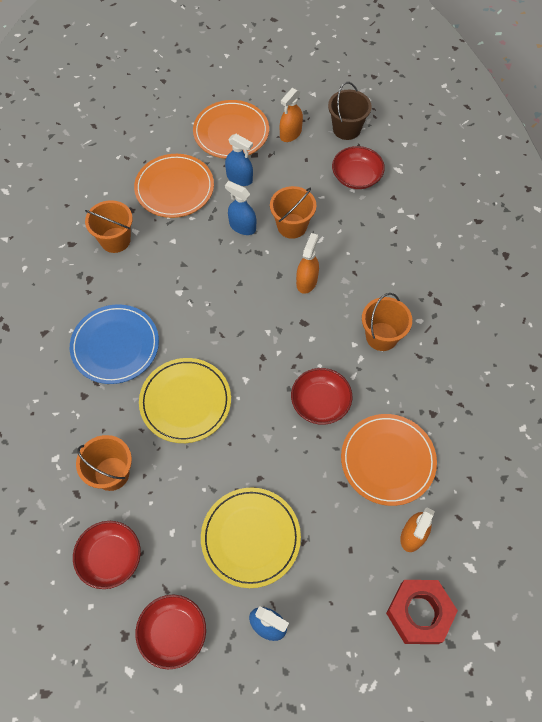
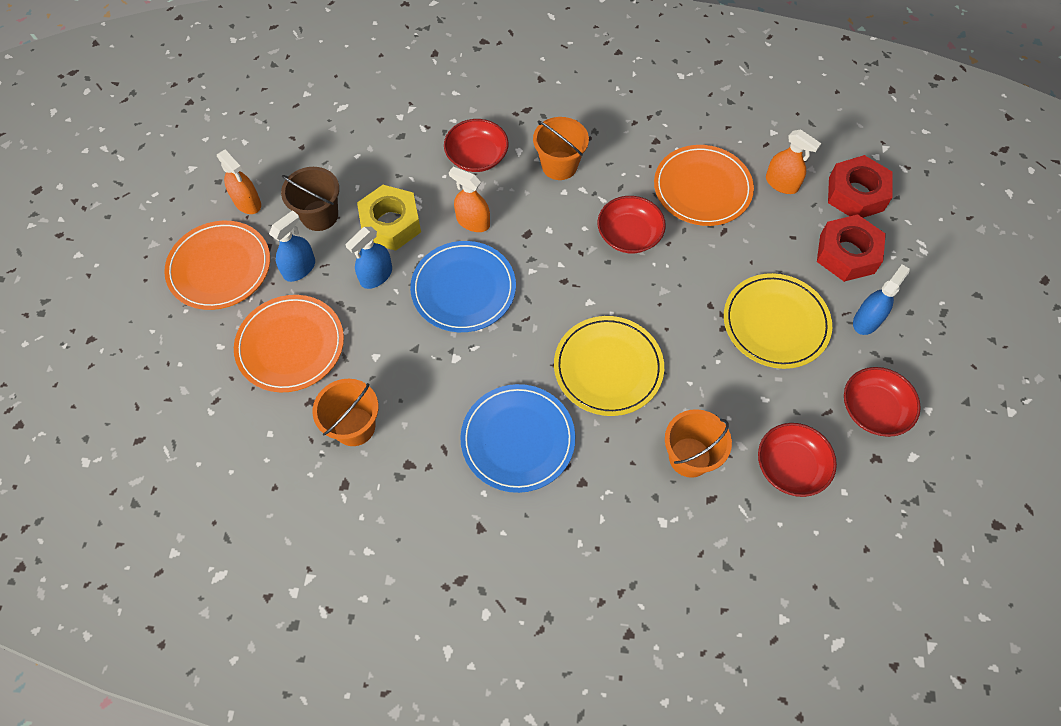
camera: 80 degrees left, 0 degrees up
(241, 286) = (463, 289): none -> blue plate
(292, 226) = (390, 224): orange bucket -> yellow nut
(342, 604) = (847, 254): none -> red nut
(346, 129) = (262, 144): brown bucket -> brown bucket (319, 215)
(356, 176) = (338, 148): red bowl -> red bowl (477, 156)

